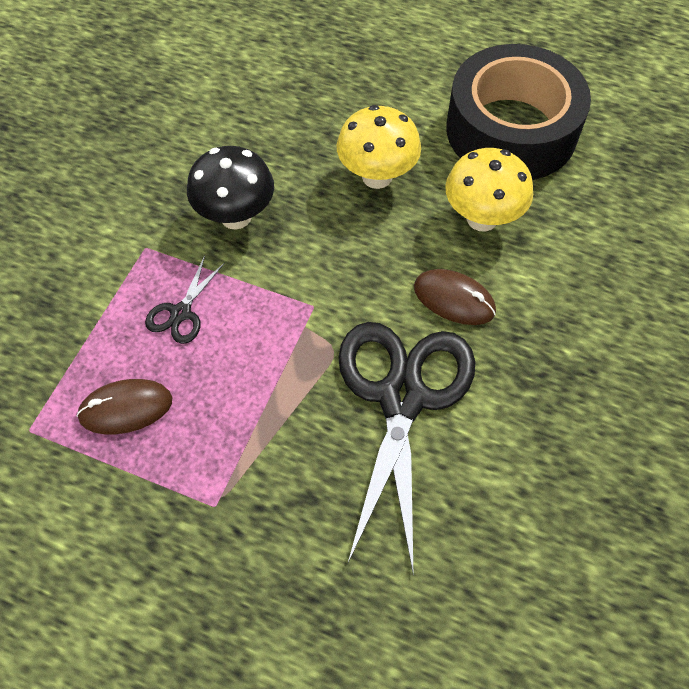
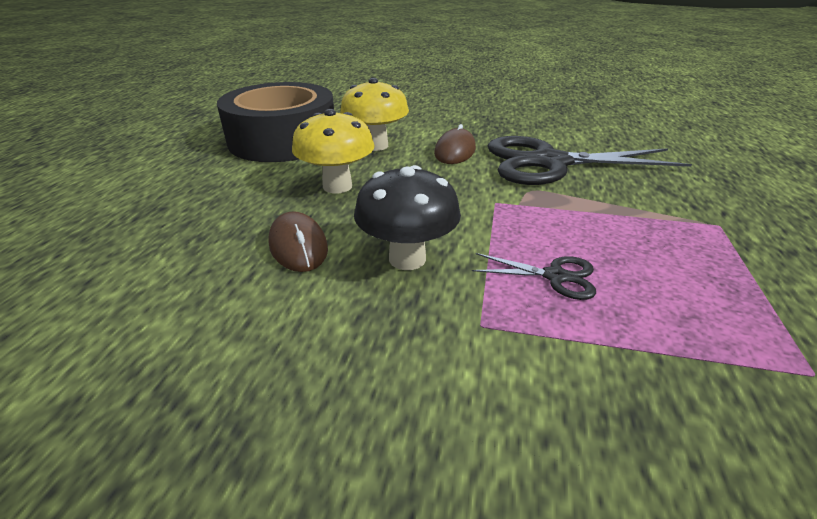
camera: 100 degrees left, 25 degrees down
(126, 408) = (697, 294): brown mouse -> brown mouse (298, 246)

